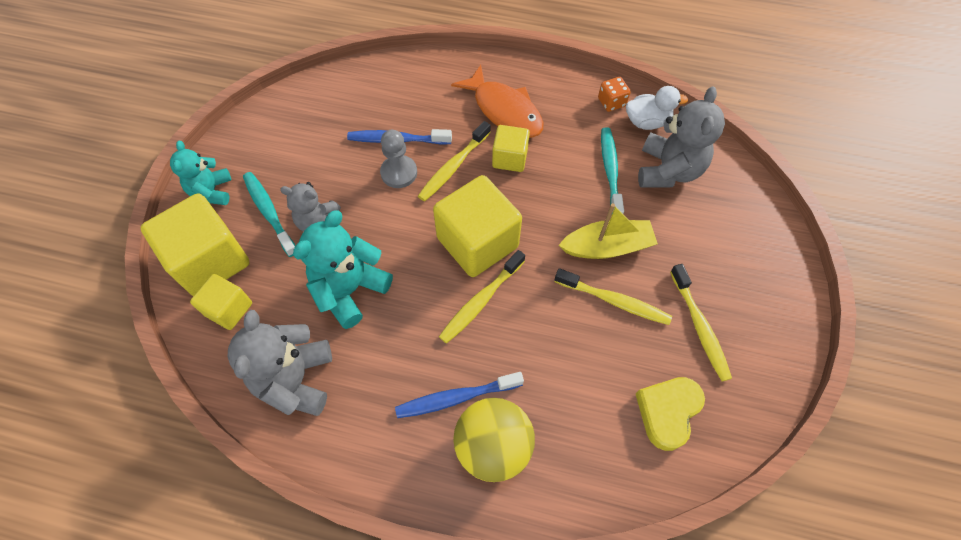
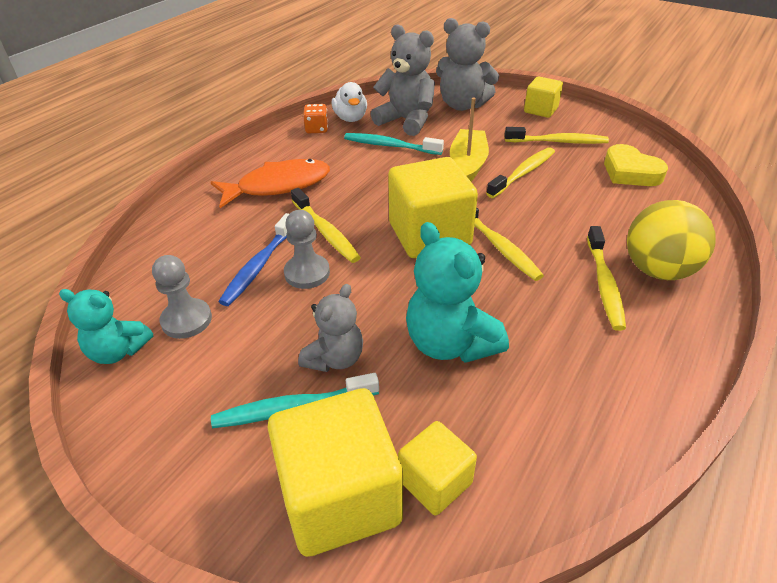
camera: 70 degrees left, 20 degrees down
(212, 191) = (209, 479): turquoise teddy bear -> turquoise teddy bear (118, 351)
(296, 379) = (562, 417): grey teddy bear -> grey teddy bear (462, 105)
(330, 123) = (186, 320): none -> grey pawn
(456, 398) = (604, 284): blue toothbrush -> yellow toothbrush
(509, 158) = (340, 195): yellow cube -> yellow cube (540, 110)
(647, 122) = (350, 118): white duck -> white duck turned 150 degrees clockwise

